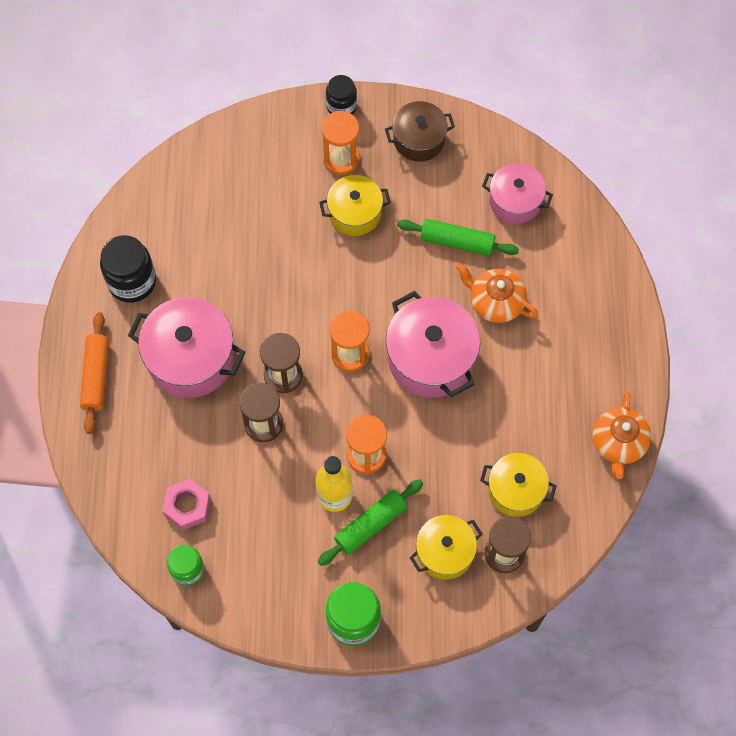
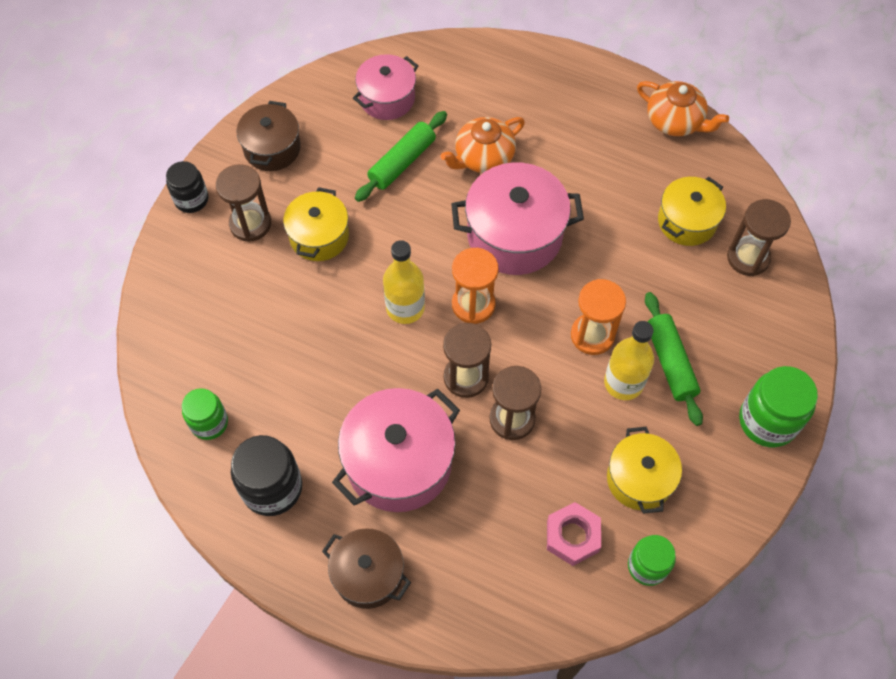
camera: 65 degrees left, 5 degrees down
(96, 376) = (368, 574): orange rolling pin -> brown pot
(162, 215) = (209, 423): none -> green jar
(322, 305) = (405, 308): none -> yellow bottle
(341, 159) = (250, 224): orange hourglass -> brown hourglass
(445, 552) = (726, 308): yellow pot -> yellow pot (639, 479)

